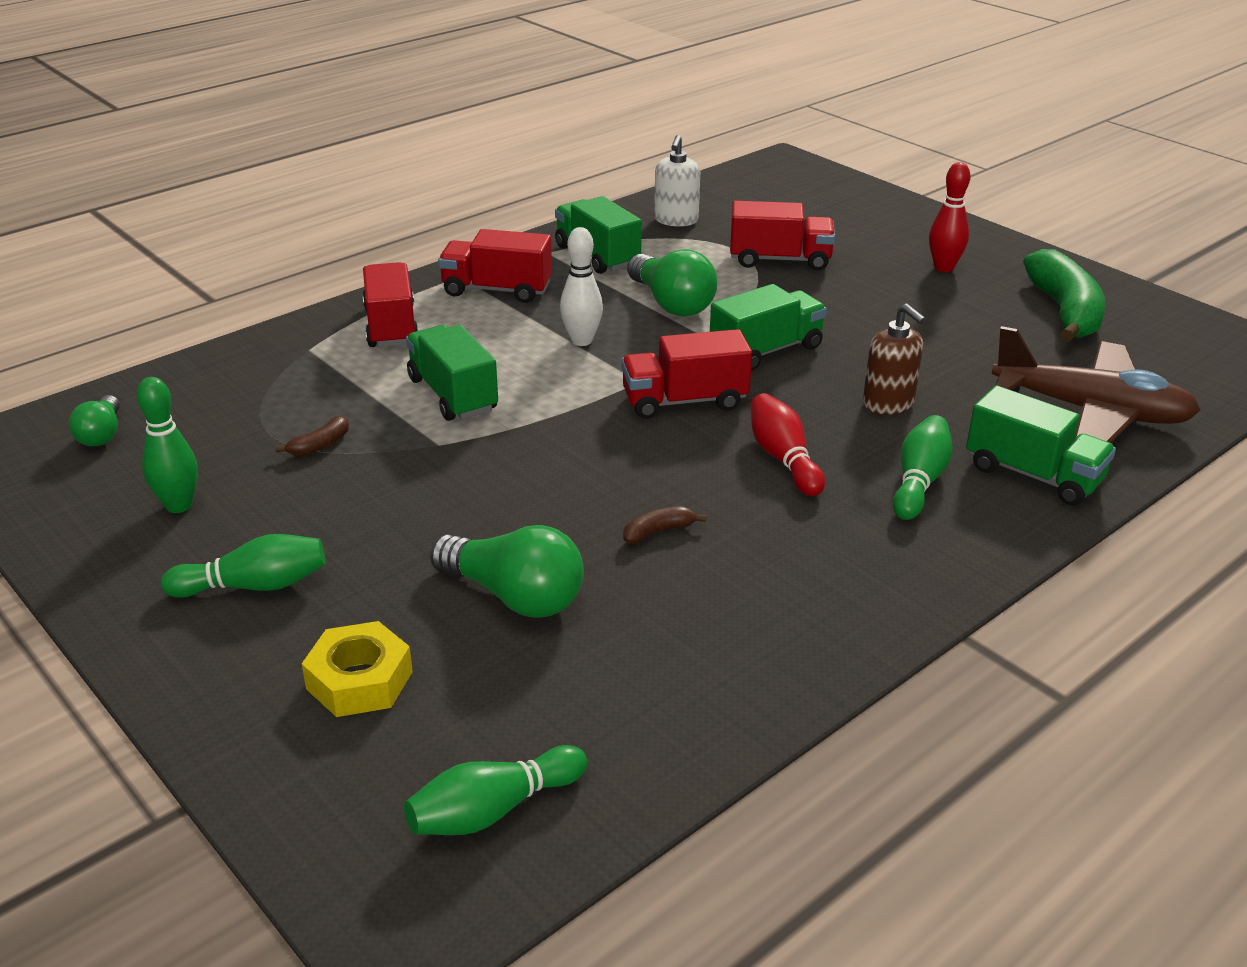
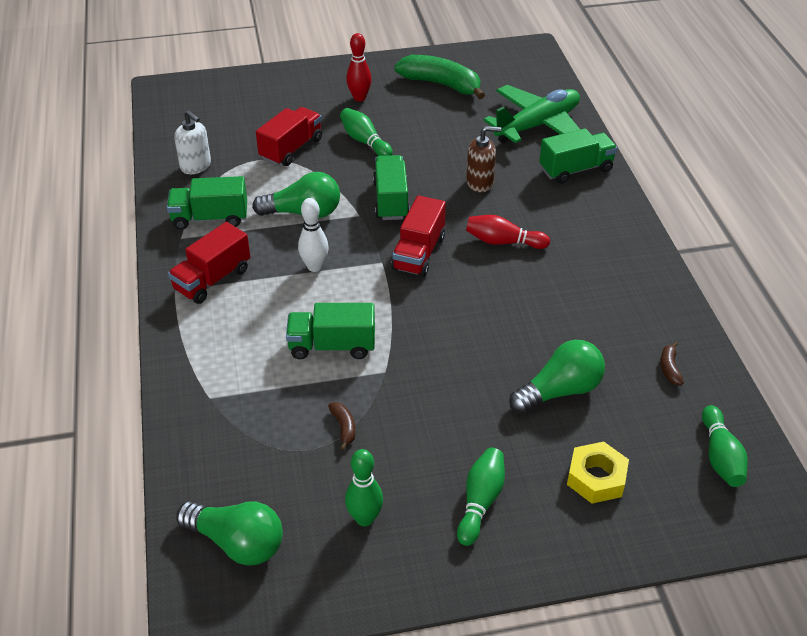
camera: 60 degrees left, 10 degrees up
(101, 434) = (237, 543): green light bulb -> green light bulb, size x1.71
(391, 326) = (215, 346): red truck -> none
(658, 532) = (537, 314): brown banana -> brown banana (669, 368)
(919, 481) = (556, 206): green bowling pin -> green bowling pin (365, 141)
(1091, 412) = (537, 125): brown plane -> green plane

